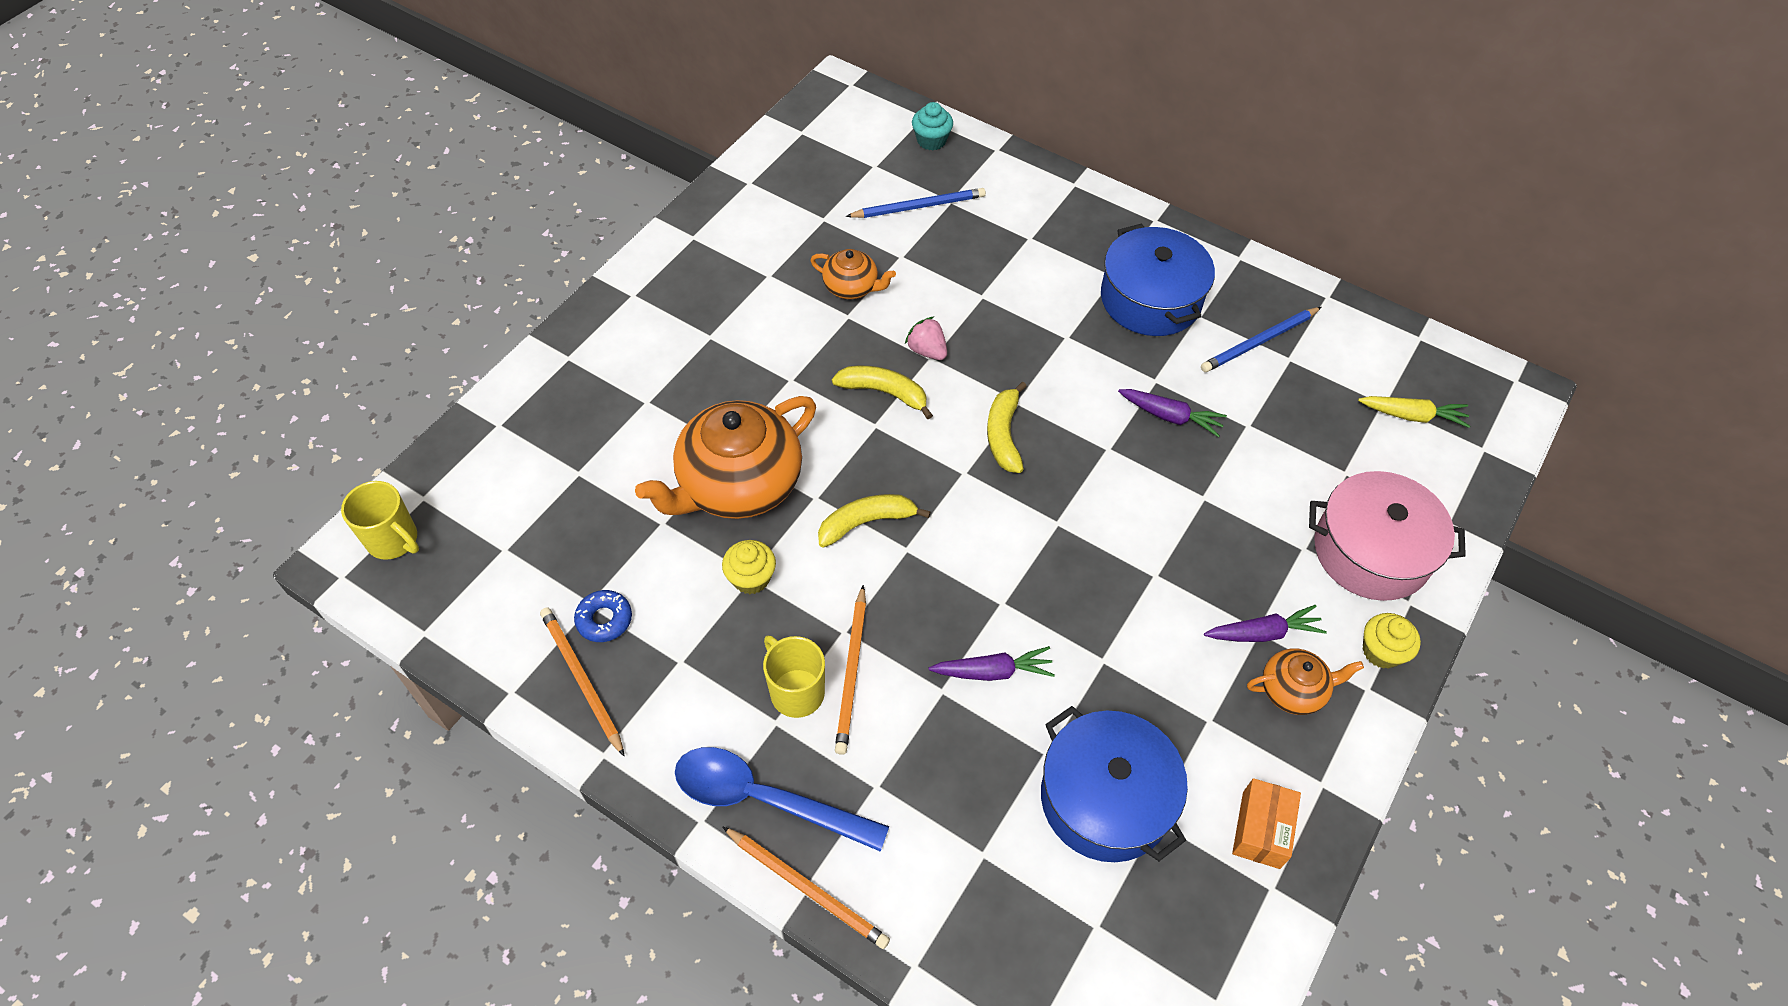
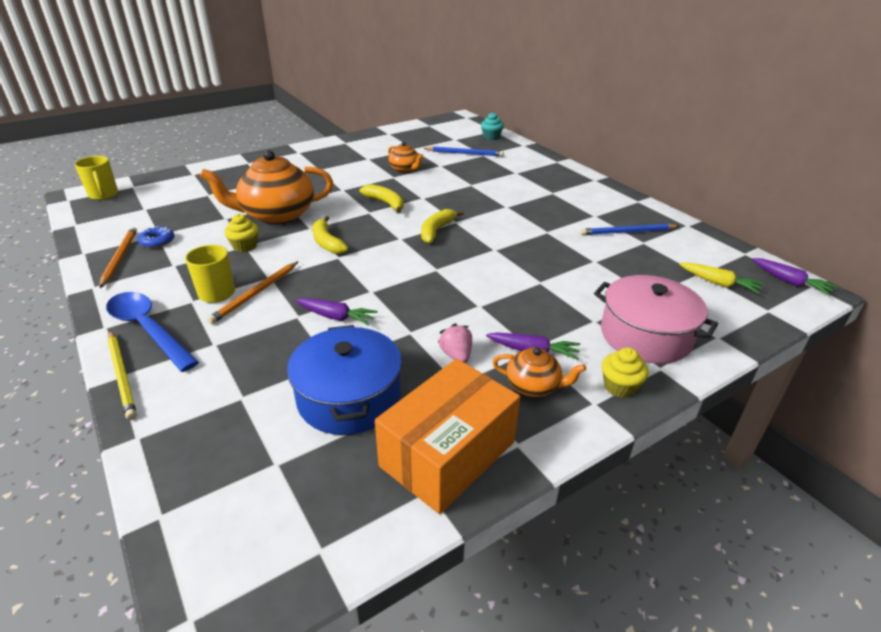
camera: 25 degrees right, 20 degrees down
(807, 888) = (122, 375): orange pencil -> yellow pencil
(866, 522) = (327, 242): yellow banana -> yellow banana turned 120 degrees counterclockwise
(927, 350) = (423, 195): pink strawberry -> pink strawberry (456, 355)
(1150, 299) = (569, 204): blue pot -> none
(1170, 416) = (545, 246): purple carrot -> purple carrot (790, 282)
(1261, 829) = (447, 454): orange box -> orange box, size x1.99

